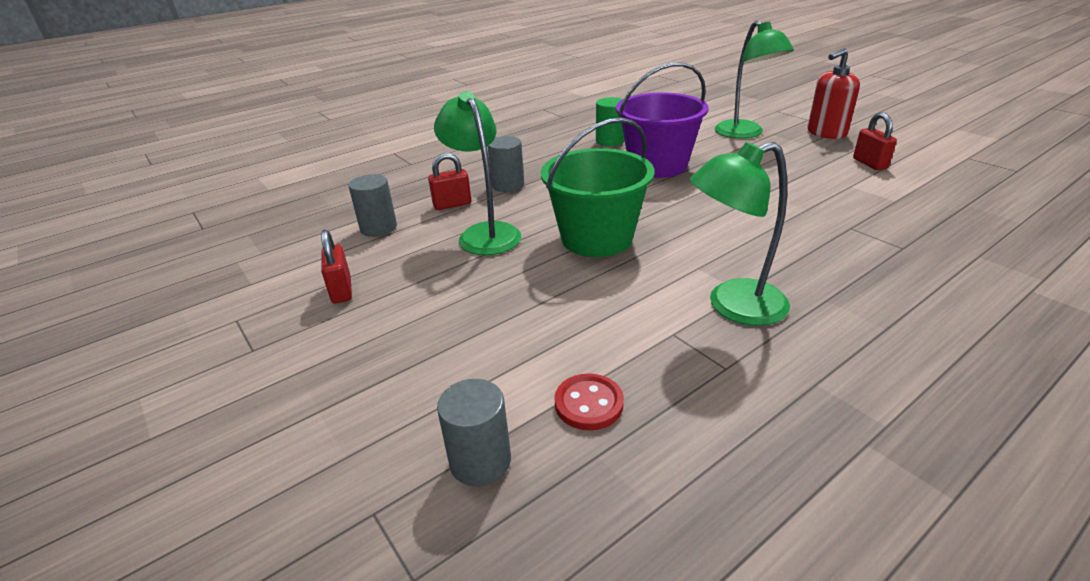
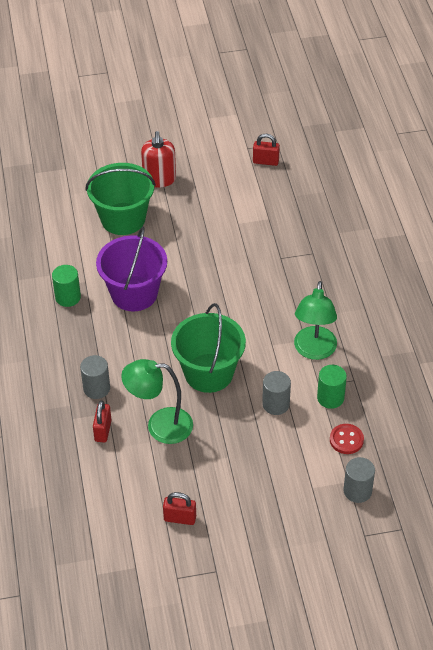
camera: 65 degrees left, 15 degrees up
(378, 228) = (107, 482): grey cylinder -> grey cylinder (276, 404)
(661, 354) = (330, 398): none -> green cylinder
(744, 134) = (123, 219): green lamp -> green bucket
(869, 163) = (219, 194): red padlock -> red padlock (265, 161)

